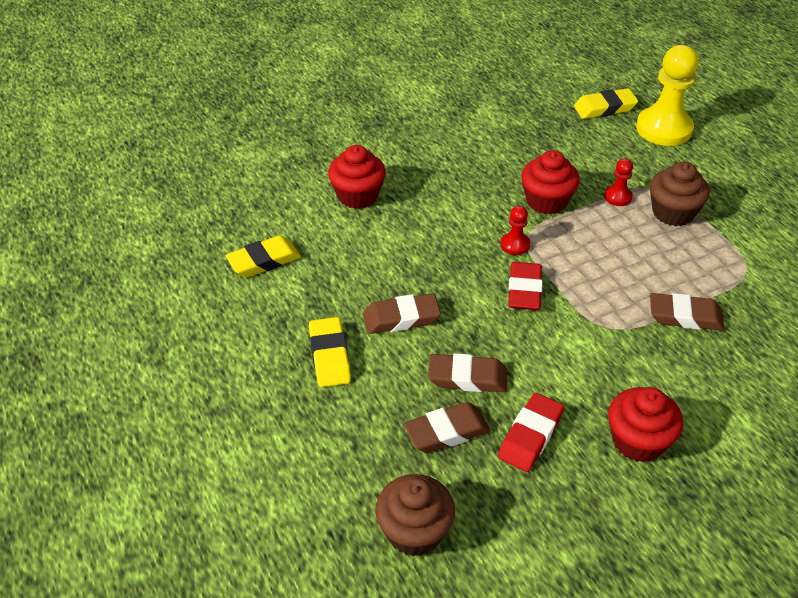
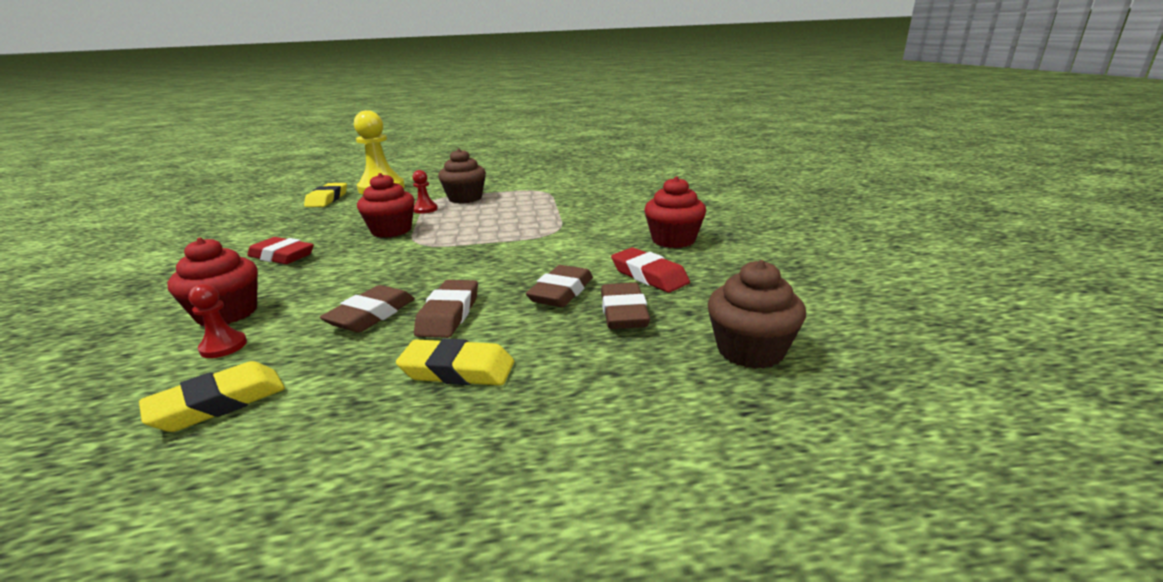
camera: 70 degrees left, 20 degrees down
(264, 261) = (219, 403): yellow eraser -> yellow eraser turned 60 degrees clockwise
(515, 245) = (423, 249): red pawn -> red pawn (223, 346)
(524, 290) = (481, 253): red eraser -> red eraser (282, 256)
(685, 316) = (566, 210): brown eraser -> brown eraser (371, 315)

